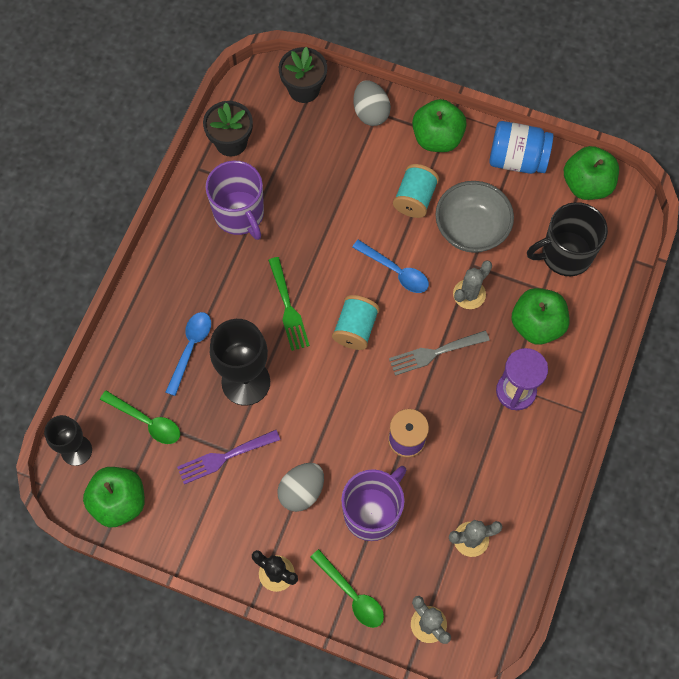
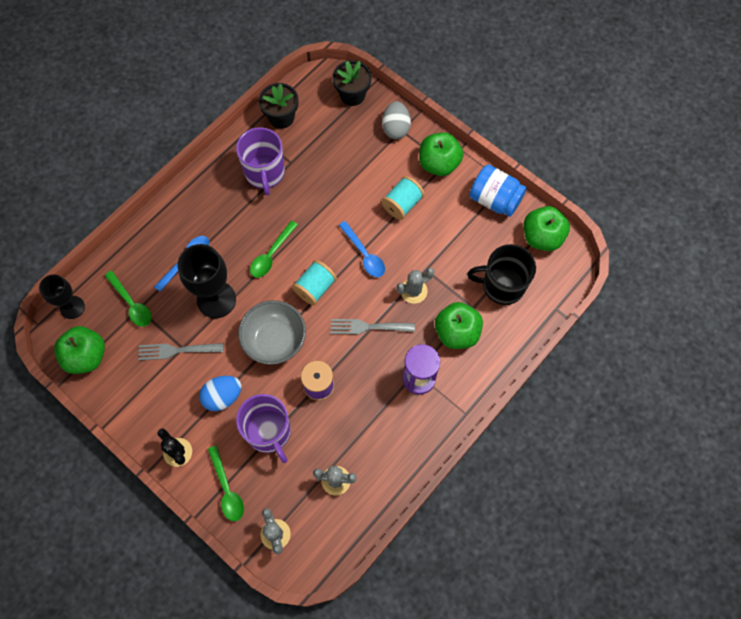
camera: 20 degrees right, 0 degrees up
(225, 457) = (177, 350): purple fork -> grey fork
(288, 307) = (271, 254): green fork -> green spoon
(301, 491) = (223, 397): grey egg -> blue egg
(372, 512) = (269, 432): purple mug -> purple mug turned 90 degrees clockwise
(471, 229) = (436, 242): grey bowl -> grey bowl (274, 340)

